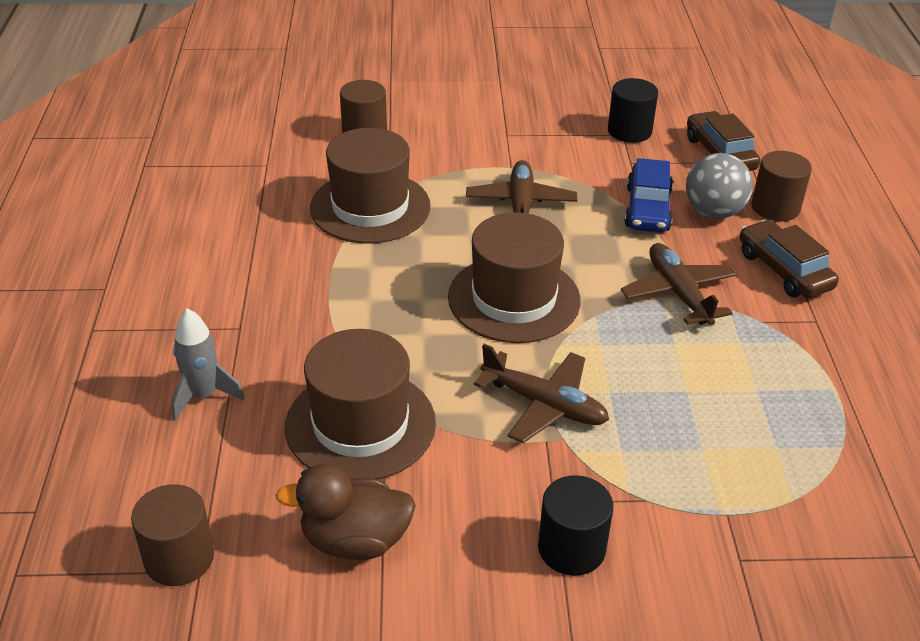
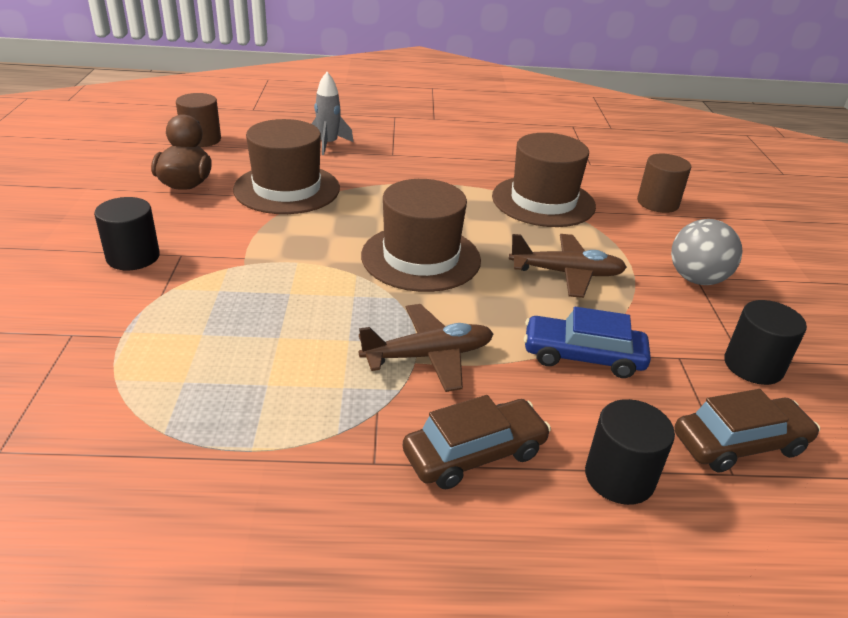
camera: 90 degrees right, 5 degrees down
(544, 405) = (284, 260): brown plane -> none
(713, 212) = (590, 411): grey ball -> grey ball (696, 279)
(775, 207) = (619, 477): brown cylinder -> black cylinder

